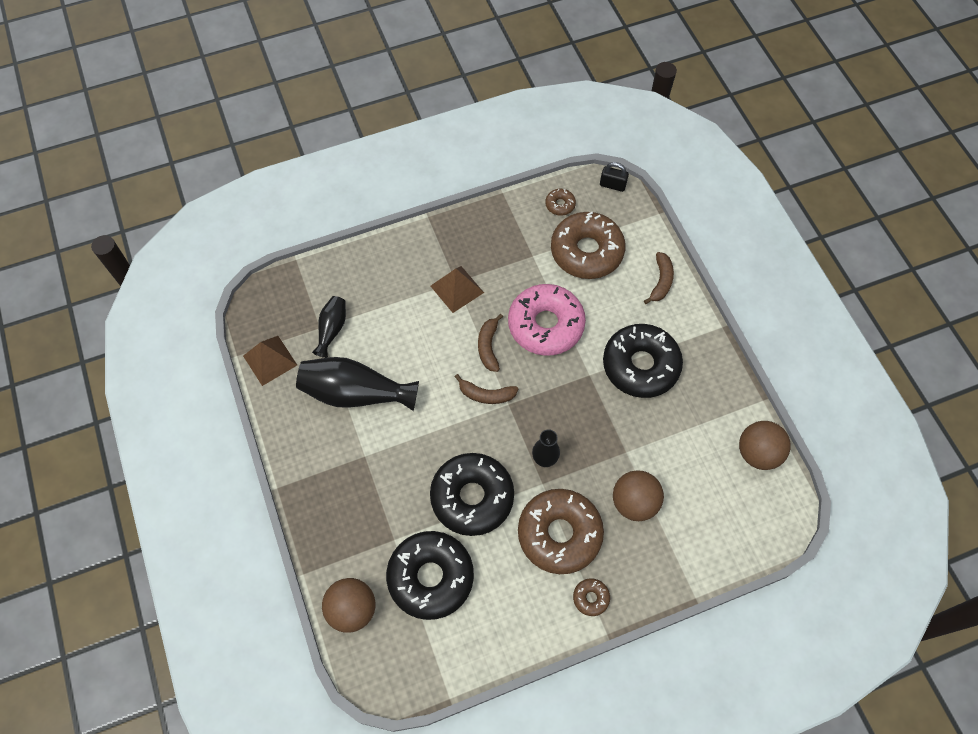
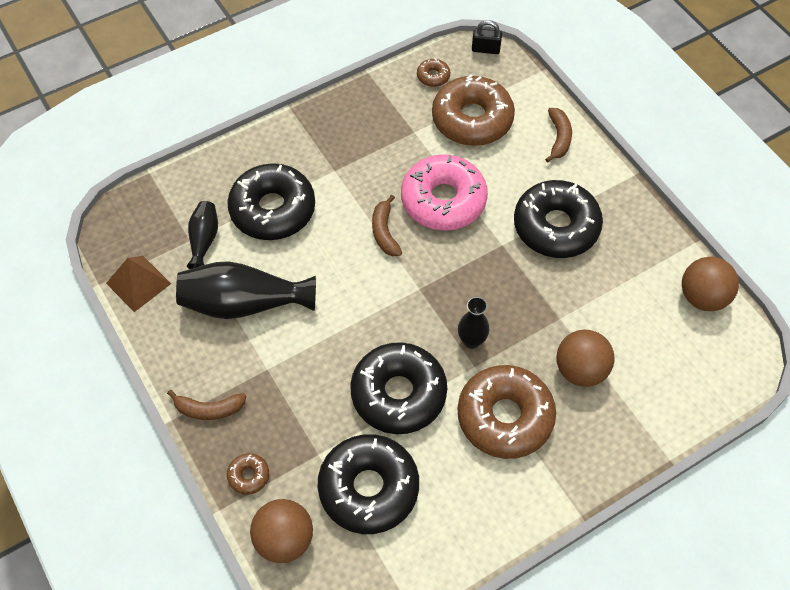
camera: 10 degrees left, 5 degrees down
(395, 310) = (273, 210): none -> black donut
(457, 289) = (337, 177): brown pyramid -> none
(486, 394) = (392, 282): brown banana -> brown banana (209, 409)
(591, 598) = (554, 480): brown donut -> brown donut (248, 476)

